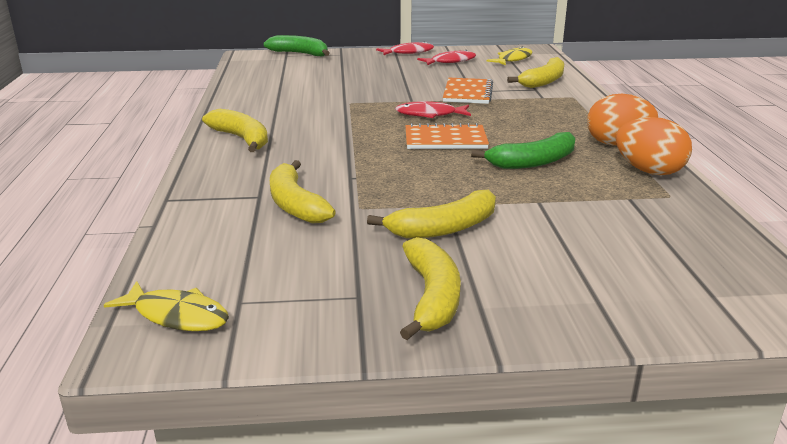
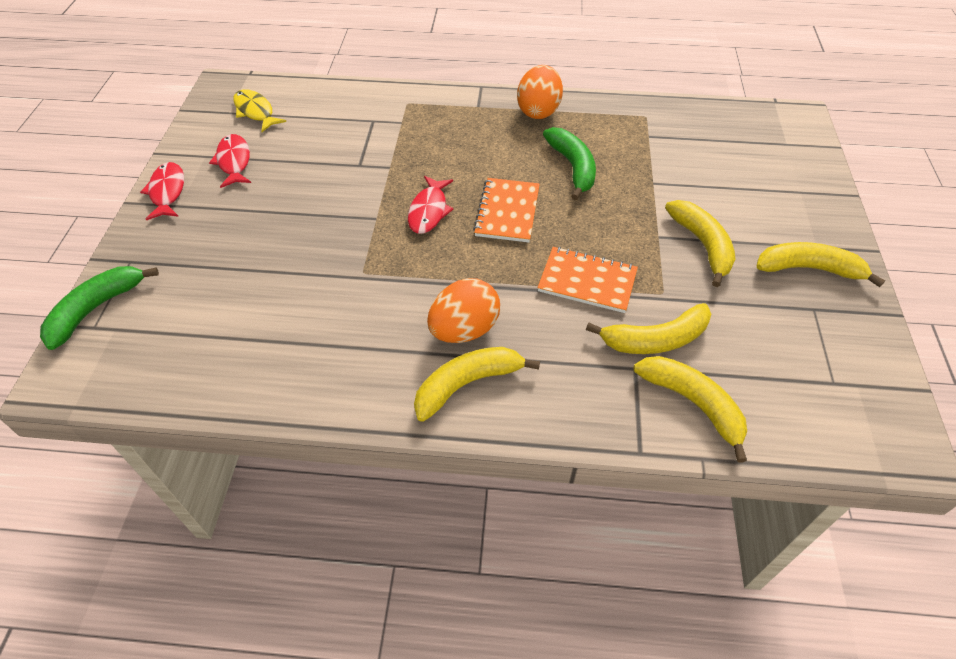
camera: 80 degrees left, 25 degrees up
(177, 315) = (861, 425): yellow fish -> none
(467, 93) = (366, 170): orange notebook -> orange notebook (587, 281)
(543, 81) = (349, 109): yellow banana -> yellow banana (693, 404)
(648, 171) = (599, 112): orange egg -> orange egg (464, 330)

